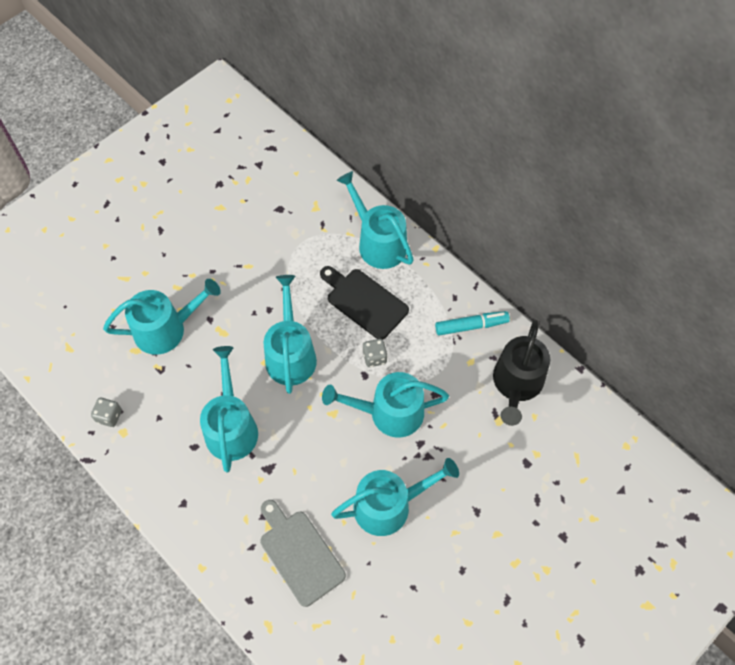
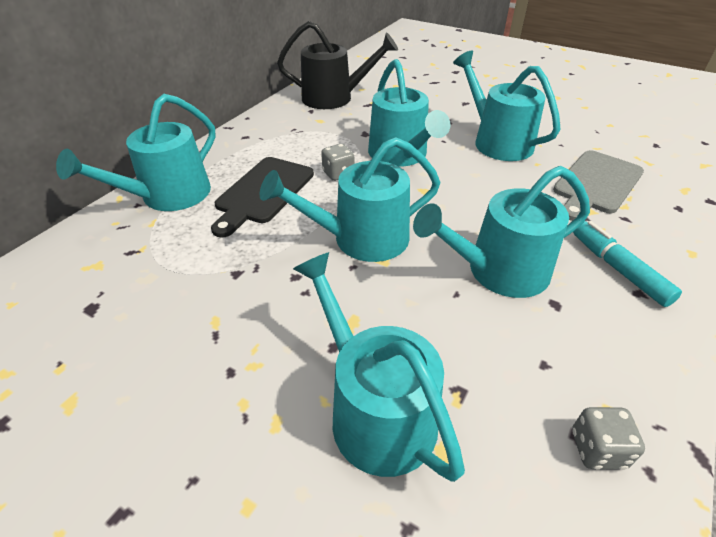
camera: 105 degrees left, 20 degrees down
(471, 326) = (278, 124): turquoise marker -> turquoise marker (618, 269)

